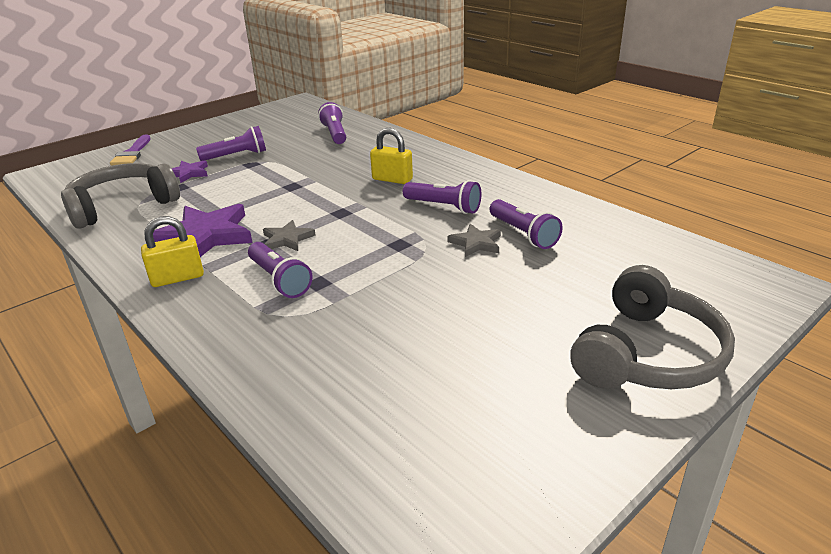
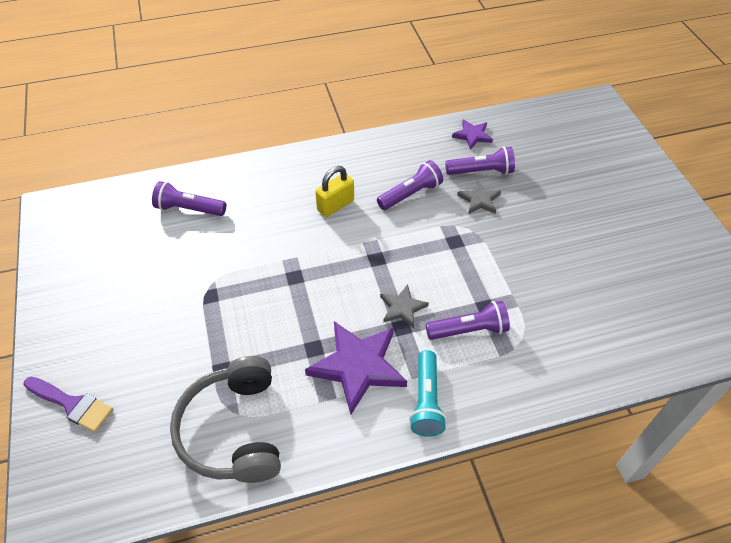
camera: 65 degrees left, 20 degrees up
(177, 278) = (426, 401): yellow padlock -> turquoise flashlight
(188, 173) = (190, 355): purple star -> purple star (472, 135)
(236, 156) = (176, 303): purple flashlight -> none
(647, 354) = (639, 185): grey headphones -> none

